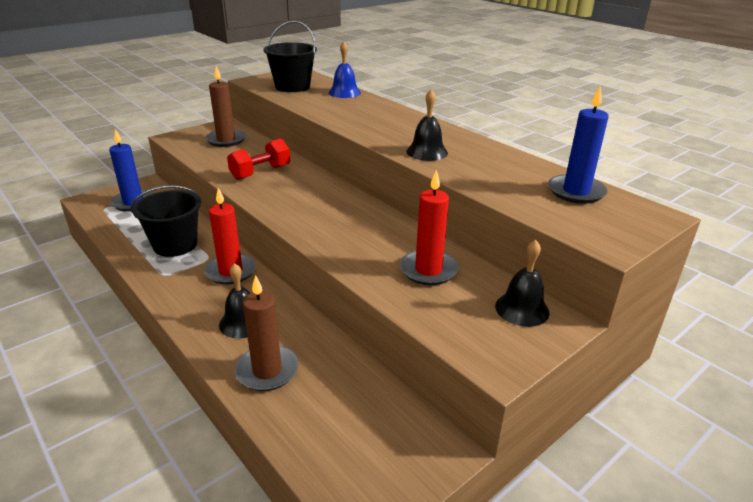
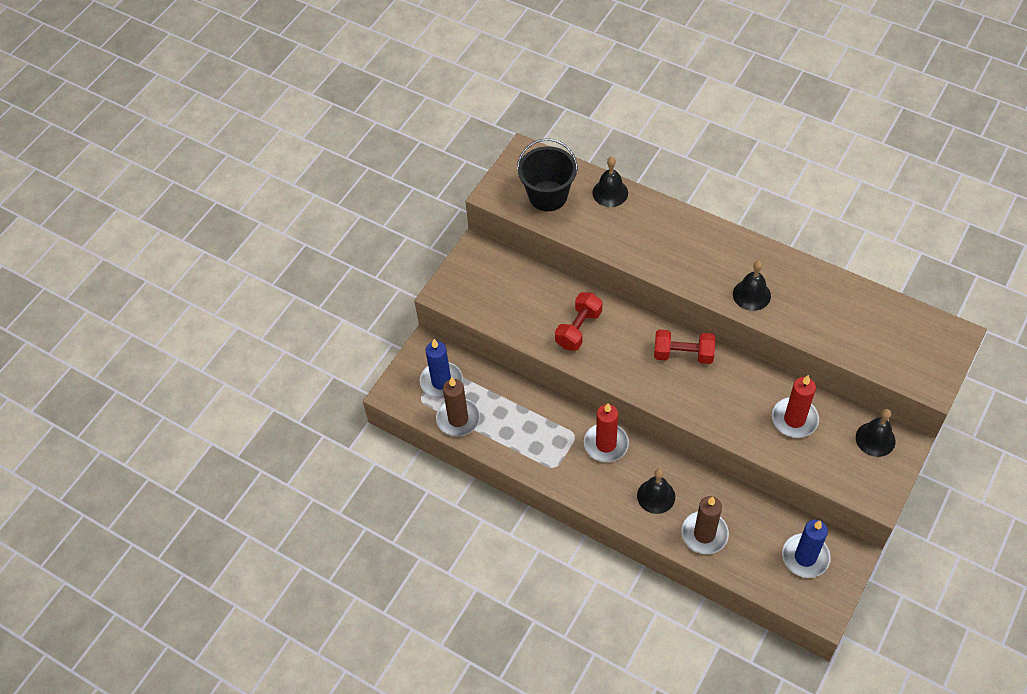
camera: 15 degrees left, 25 degrees up
(175, 245) = (532, 428): black bucket -> none
(226, 140) = (501, 281): brown candle -> brown candle (458, 419)
(343, 204) = (683, 354): none -> red dumbbell
(344, 92) = (610, 193): blue bell -> black bell
(576, 192) = (891, 321): blue candle -> blue candle (805, 557)

